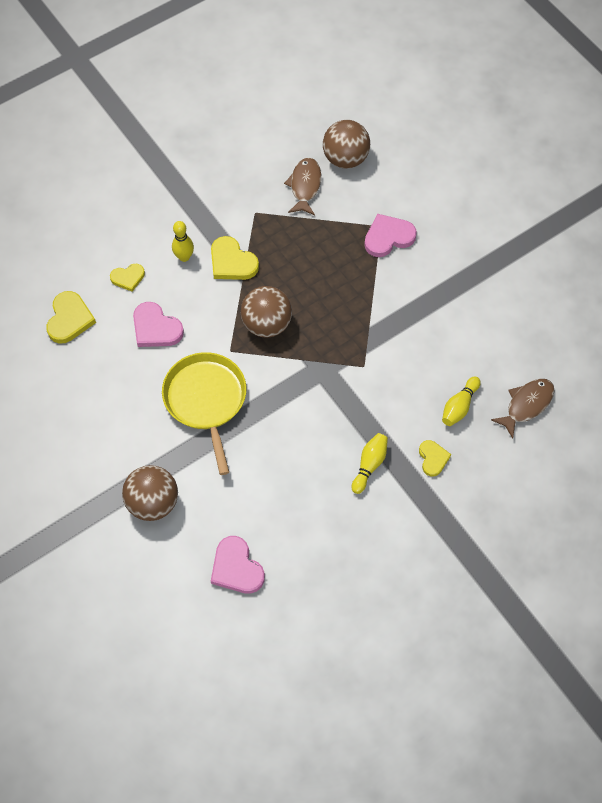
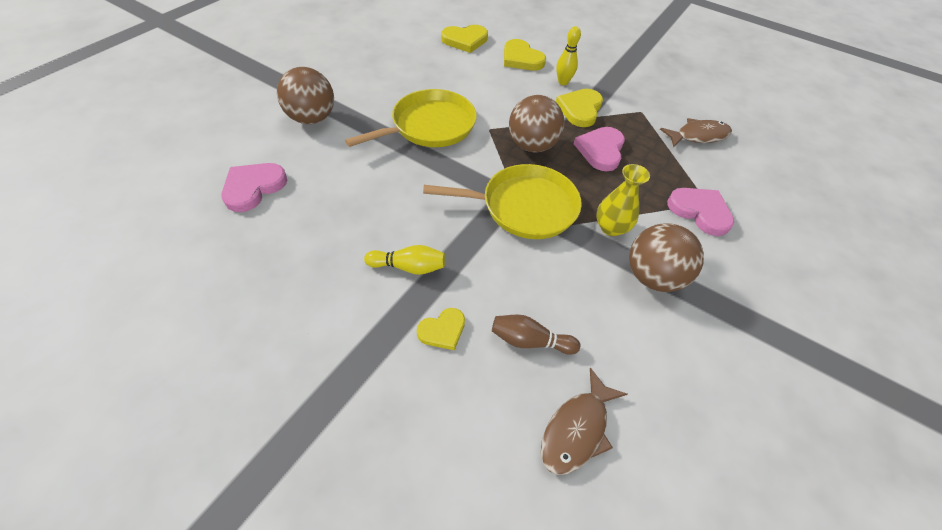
camera: 65 degrees right, 10 degrees down
(128, 278) = (521, 59): yellow heart -> yellow heart, size x1.58
(156, 328) = (484, 82): pink heart -> pink heart (600, 150)
(337, 361) = (523, 207): none -> yellow pan
(345, 159) = (755, 156): brown ball -> brown ball (652, 277)
(381, 308) = (611, 227): none -> yellow vase
(459, 406) = (530, 341): yellow bowling pin -> brown bowling pin
(526, 405) = (577, 429): brown fish -> brown fish turned 105 degrees clockwise

